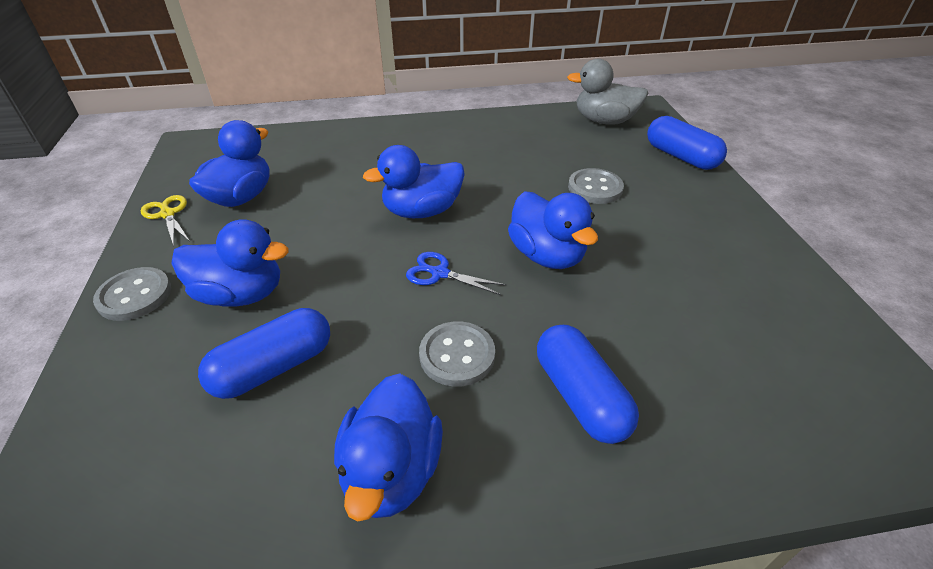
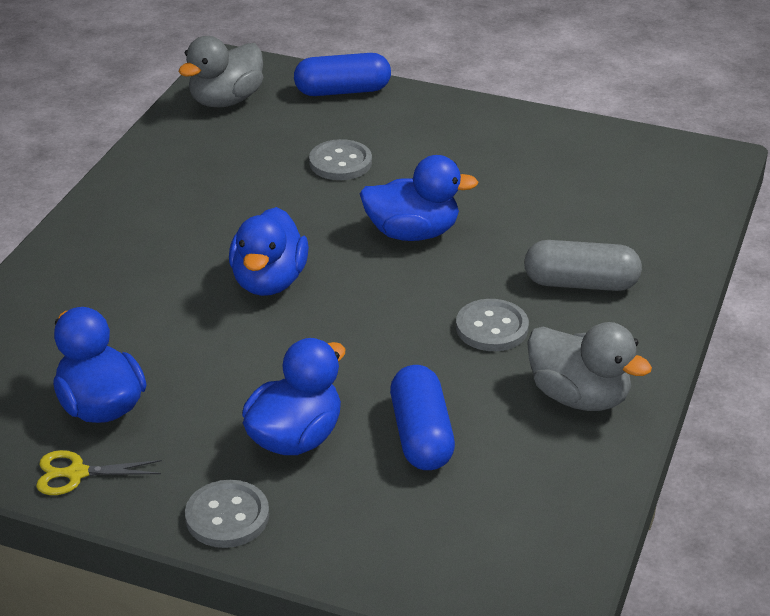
camera: 60 degrees left, 5 degrees down
(392, 471) = (579, 396): blue duck -> grey duck
(439, 273) = (380, 303): blue scissors -> none
(580, 396) = (581, 283): blue capsule -> grey capsule

